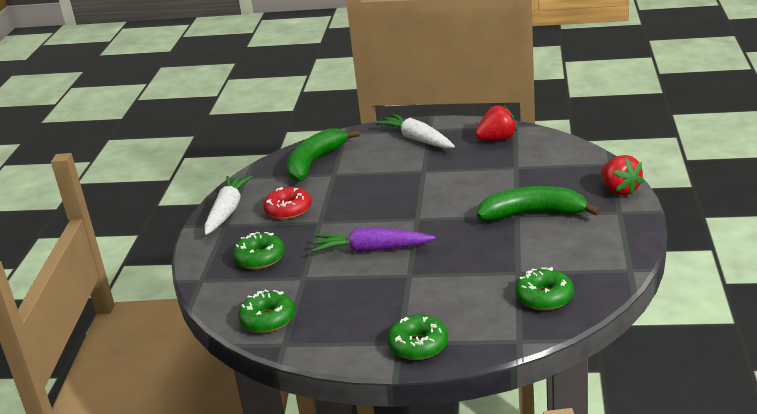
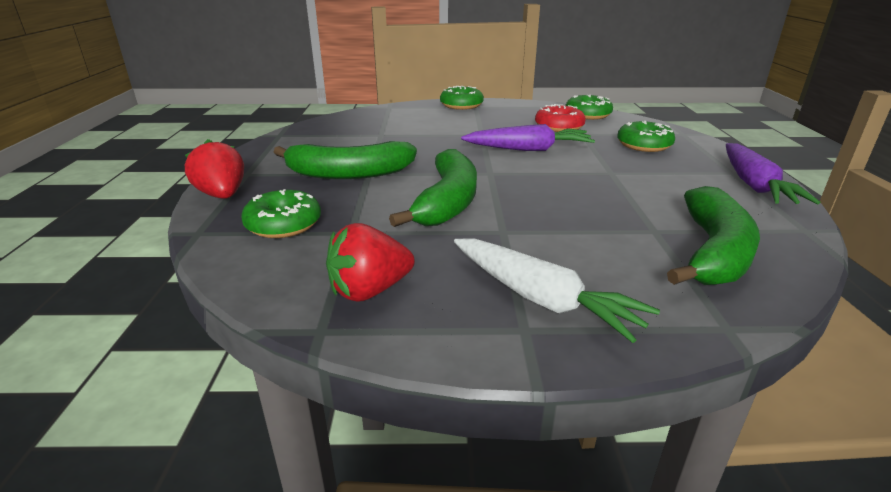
camera: 170 degrees right, 0 degrees up
(227, 211) = (754, 185): white carrot -> purple carrot
(288, 210) = (668, 184): red donut -> red donut (559, 127)
(454, 189) = (447, 202): none -> green banana
(544, 297) = (363, 122): green donut -> green donut (283, 224)

